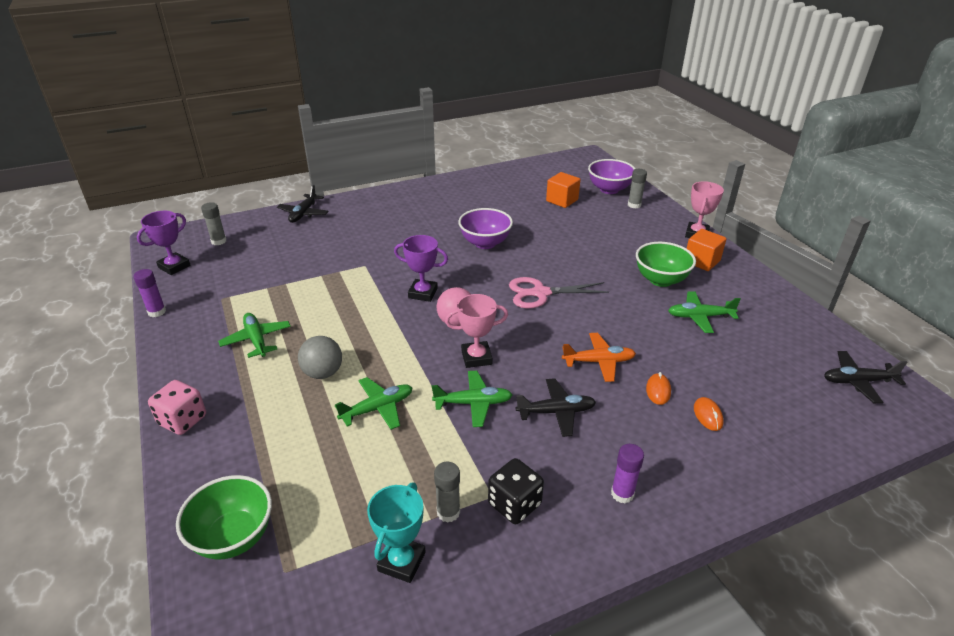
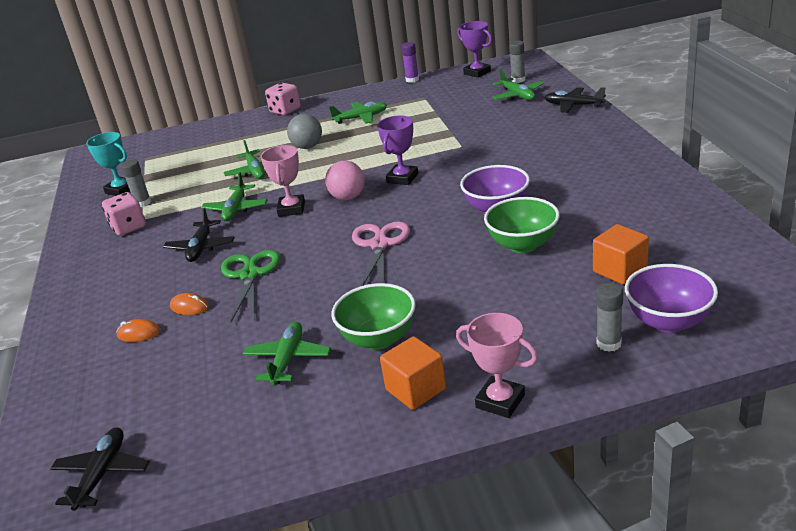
camera: 105 degrees right, 5 degrees down
(234, 537) = (180, 141): green bowl -> green bowl (523, 245)
(260, 240) = (518, 95): none -> green plane
(514, 504) = (128, 227): black dice -> pink dice
(599, 362) = (249, 275): orange plane -> green scissors
(622, 494) = (99, 274): purple glue stick -> none

